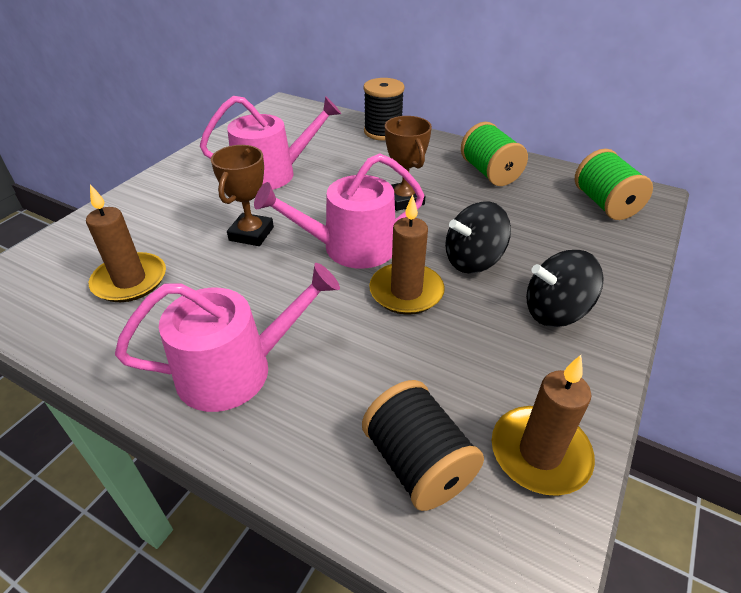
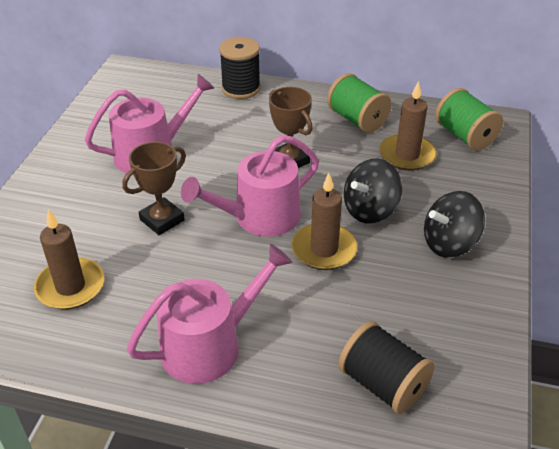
camera: 15 degrees left, 0 degrees up
(251, 234) = (162, 220): brown trophy -> brown trophy turned 45 degrees clockwise
(540, 453) = (467, 356): brown candle -> brown candle (407, 155)

